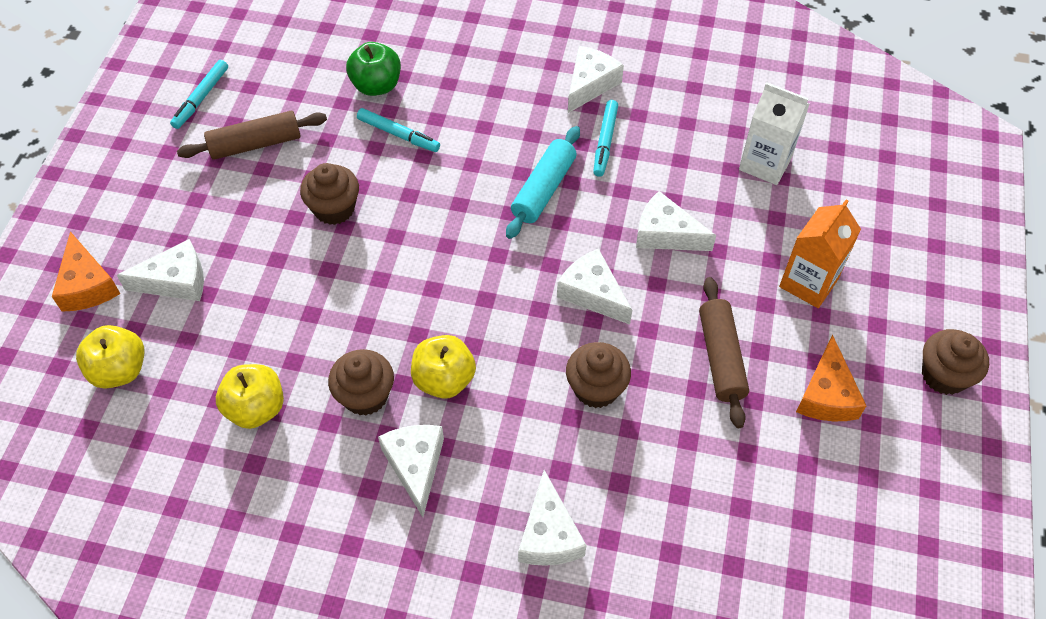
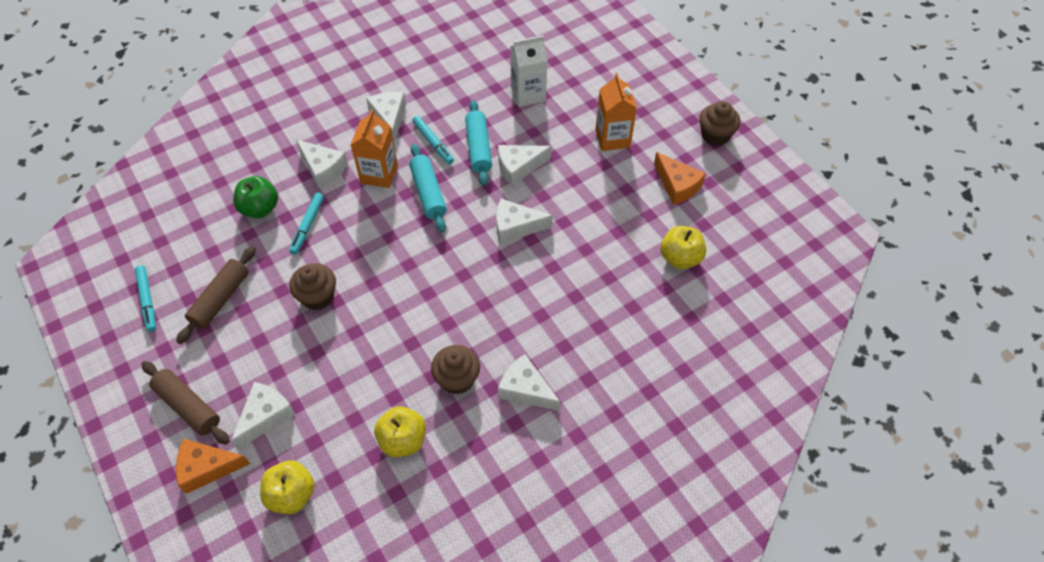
camera: 45 degrees left, 0 degrees up
(87, 285) = (207, 468): orange cheese -> orange cheese turned 150 degrees clockwise
(398, 134) = (308, 226): turquoise marker -> turquoise marker turned 120 degrees clockwise
(444, 379) = (490, 334): yellow apple -> yellow apple (680, 258)
(518, 134) = (379, 174): none -> orange carton
(549, 534) = (629, 361): white cheese -> white cheese (323, 168)
(596, 388) = (571, 272): brown cupcake -> none
(646, 182) = (478, 148): none -> turquoise rolling pin
(721, 357) = (612, 207): brown rolling pin -> brown rolling pin (188, 406)

